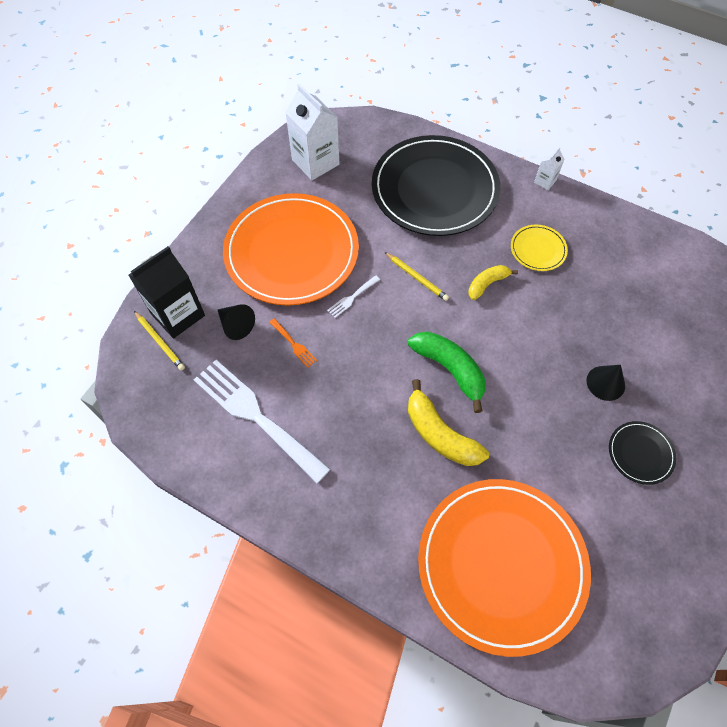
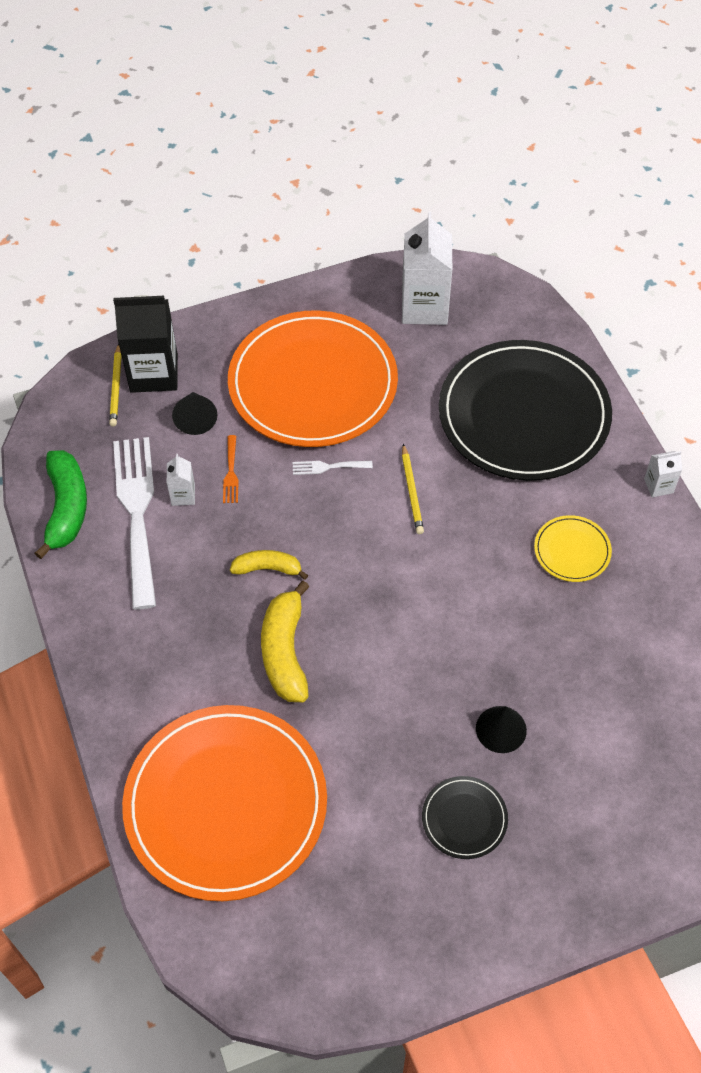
camera: 40 degrees right, 5 degrees down
(276, 381) = (183, 495): none -> white carton
(449, 369) = (355, 601): green banana -> green banana (66, 508)
(487, 284) = (478, 547): yellow banana -> yellow banana (268, 568)

